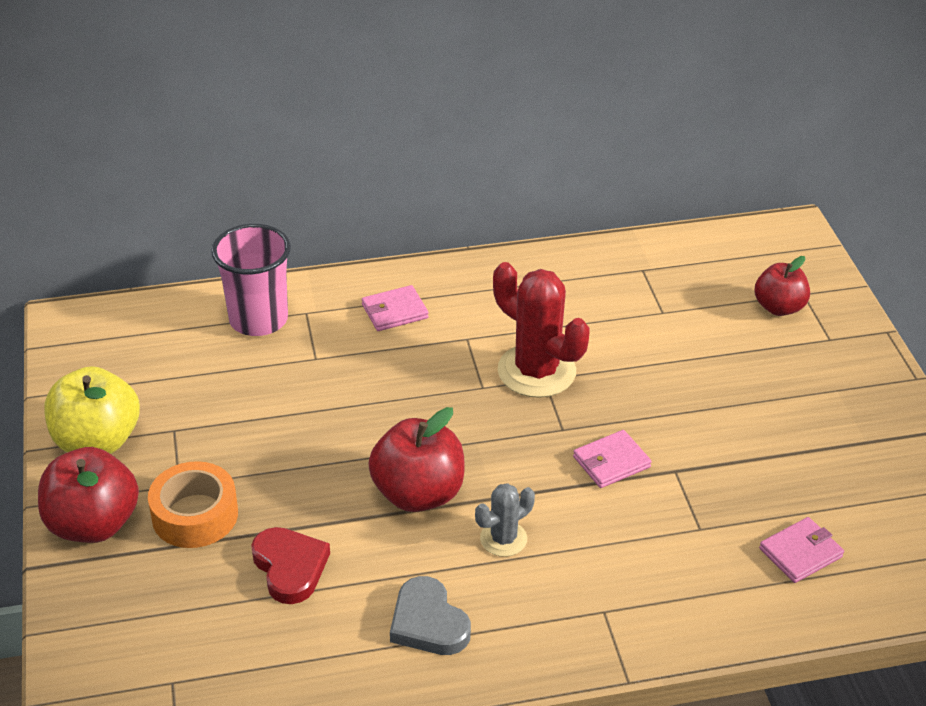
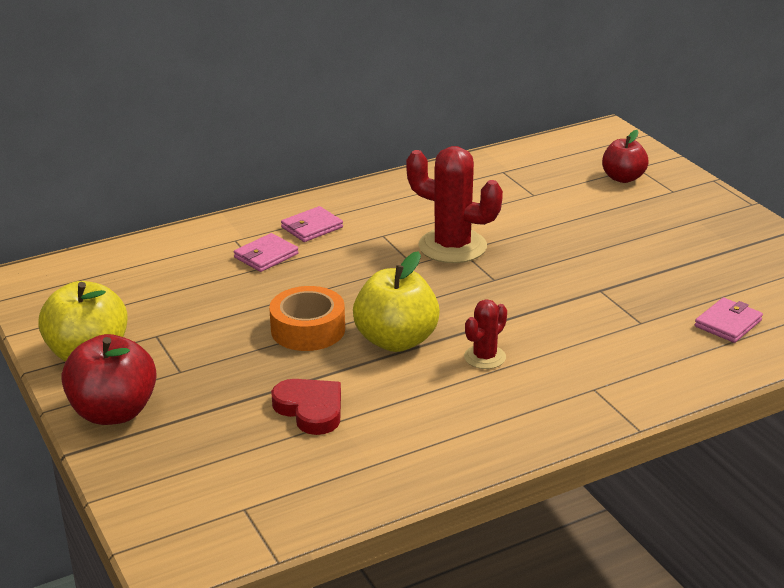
camera: 15 degrees left, 10 degrees down
(195, 515) = (205, 389): orange tape -> orange tape (308, 329)
(258, 319) = (195, 250): pink cup -> none
(418, 493) = (396, 340): red apple -> yellow apple
(428, 622) = (451, 423): grey heart -> none
(503, 539) = (485, 357): grey cactus -> red cactus
(611, 462) = (546, 293): pink wallet -> pink wallet (266, 256)

